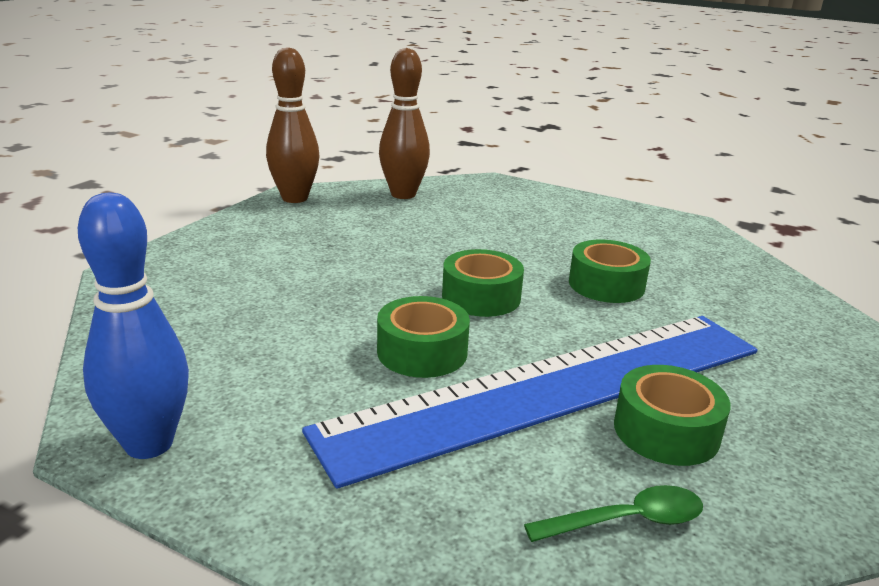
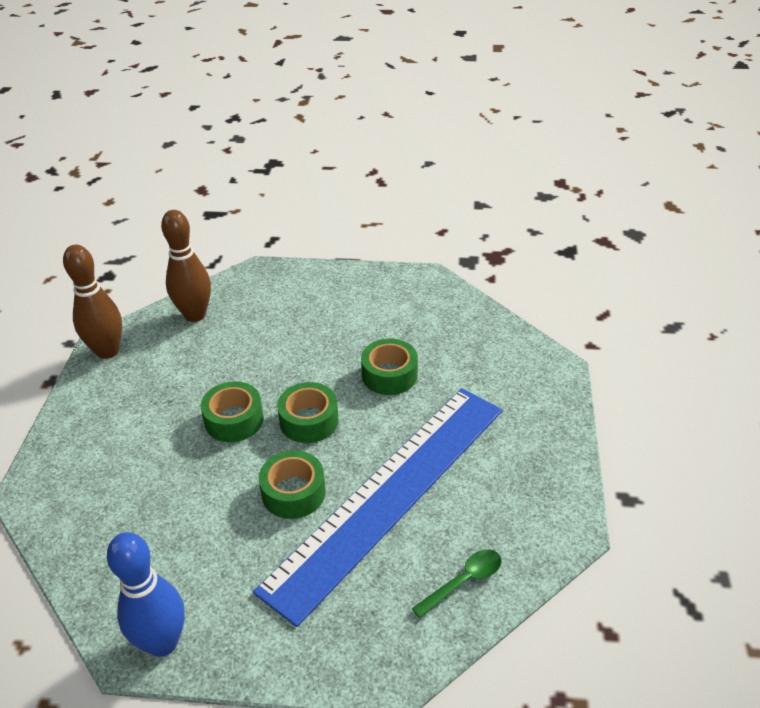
camera: 20 degrees left, 15 degrees up
(666, 431) = (466, 503): green tape -> green tape (234, 420)

